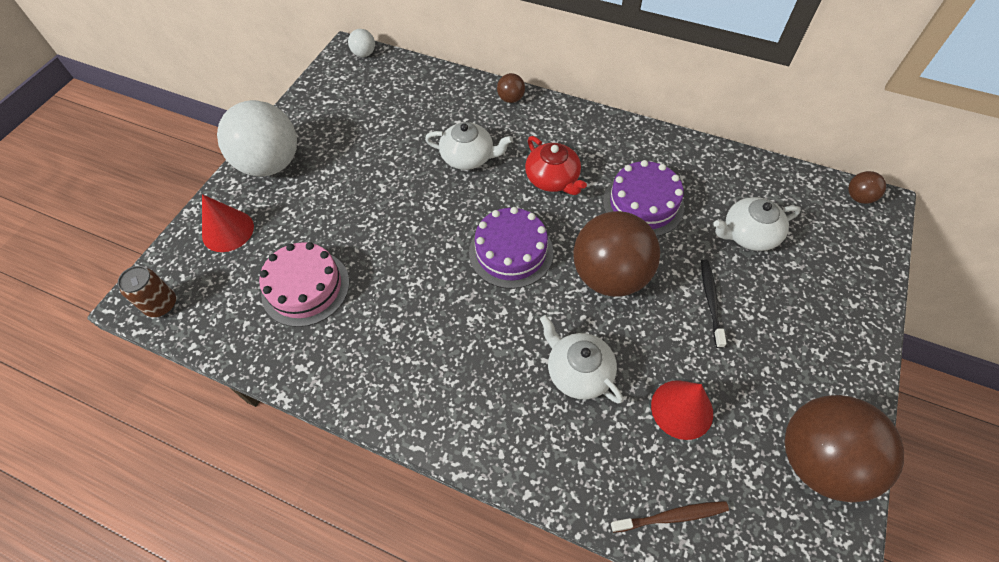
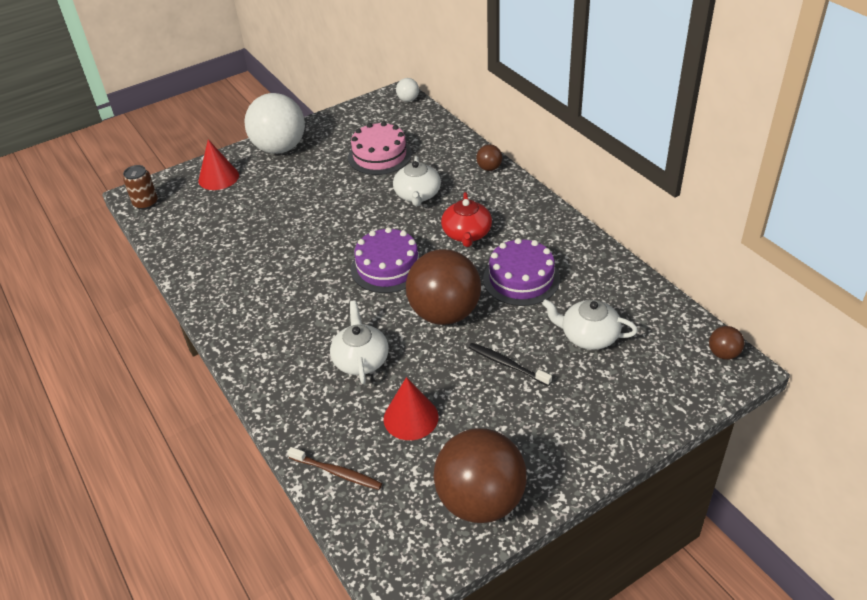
camera: 35 degrees right, 15 degrees down
(305, 287) = (234, 230): pink cake -> pink cake (379, 155)
(468, 157) = (417, 195): white teapot -> white teapot turned 45 degrees clockwise
(710, 301) = (506, 364): black toothbrush -> black toothbrush turned 90 degrees counterclockwise

